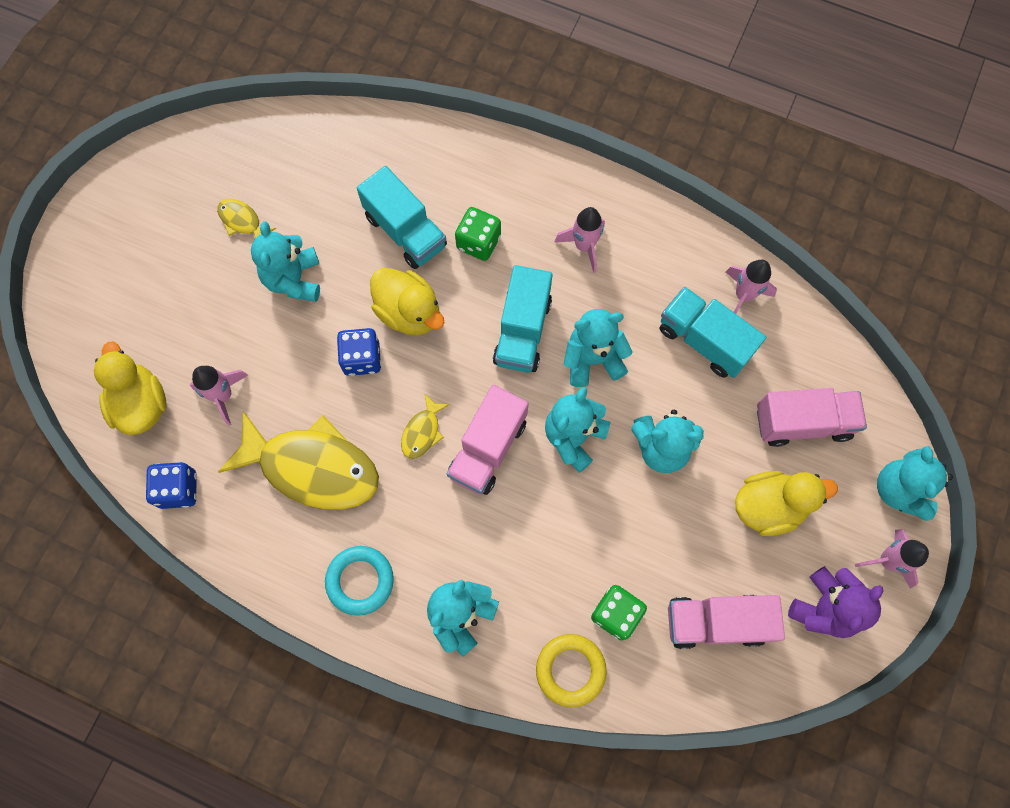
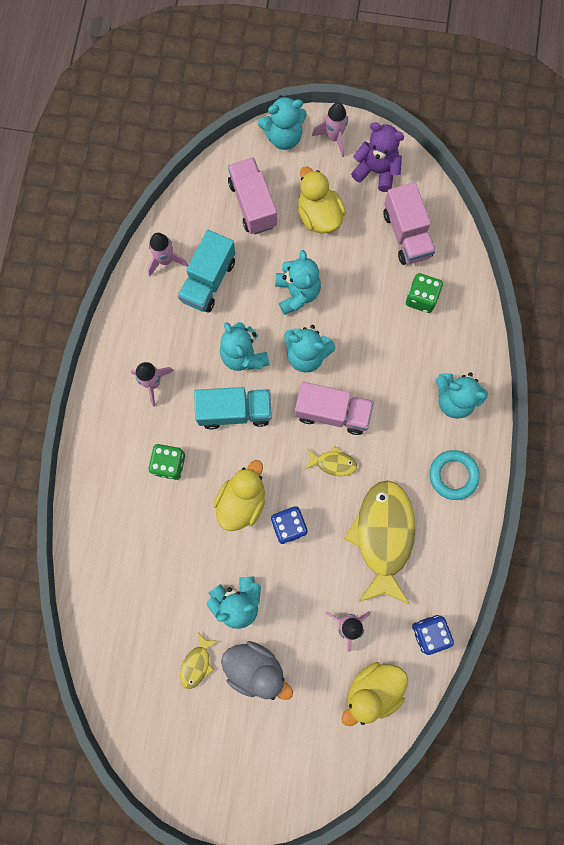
camera: 105 degrees left, 5 degrees up
(214, 281) = (255, 668): none -> grey duck
(405, 231) = (173, 524): turquoise truck -> none
(570, 670) = (466, 319): yellow ring -> none

